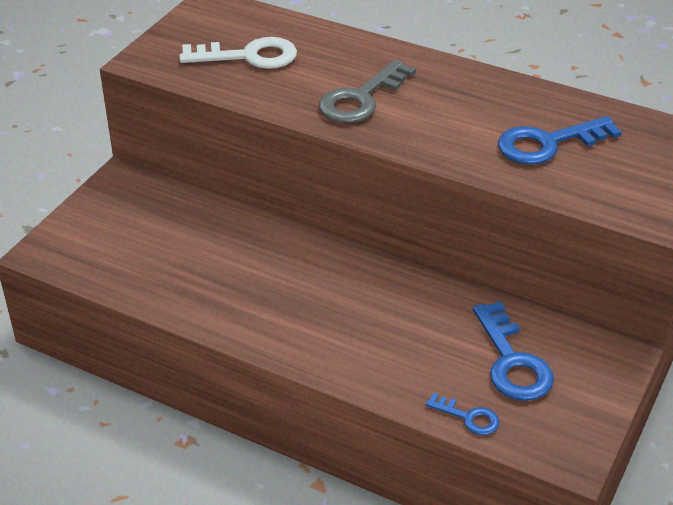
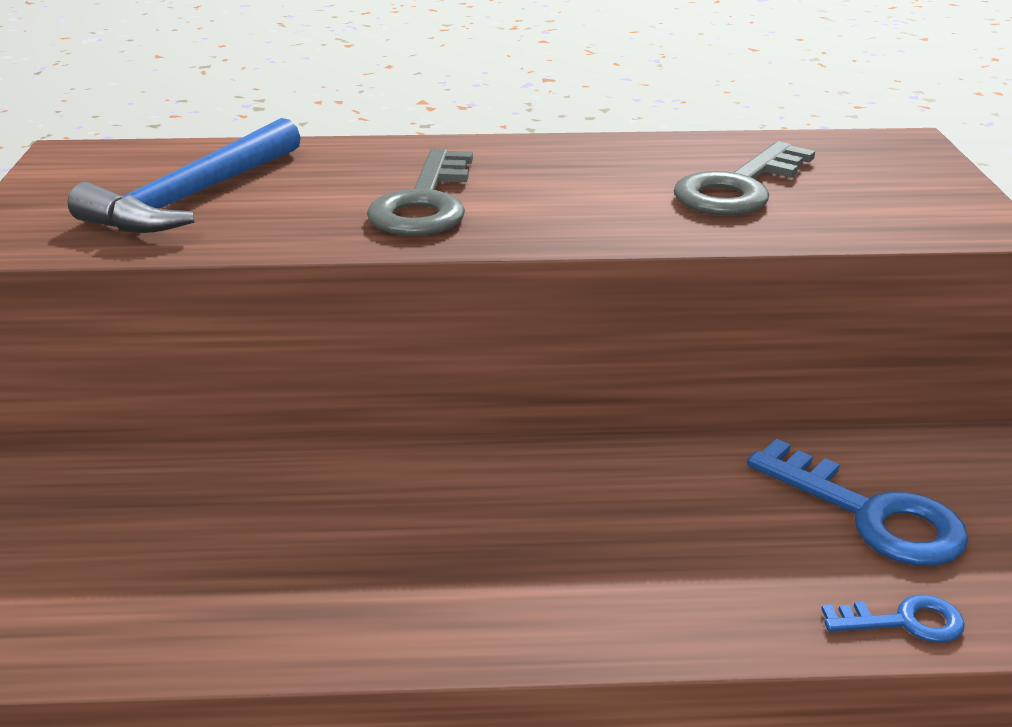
camera: 30 degrees left, 10 degrees down
(248, 56) = (193, 197): white key -> blue hammer
(548, 144) = (739, 188): blue key -> grey key

